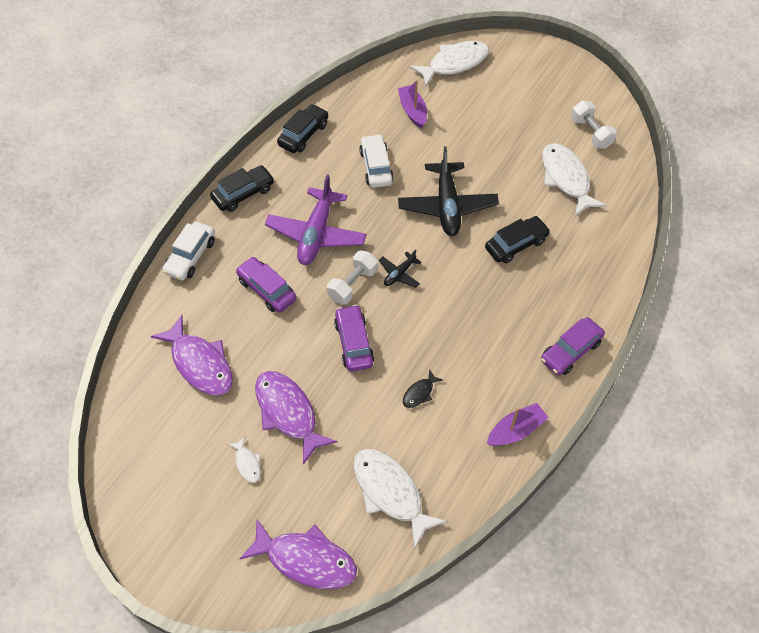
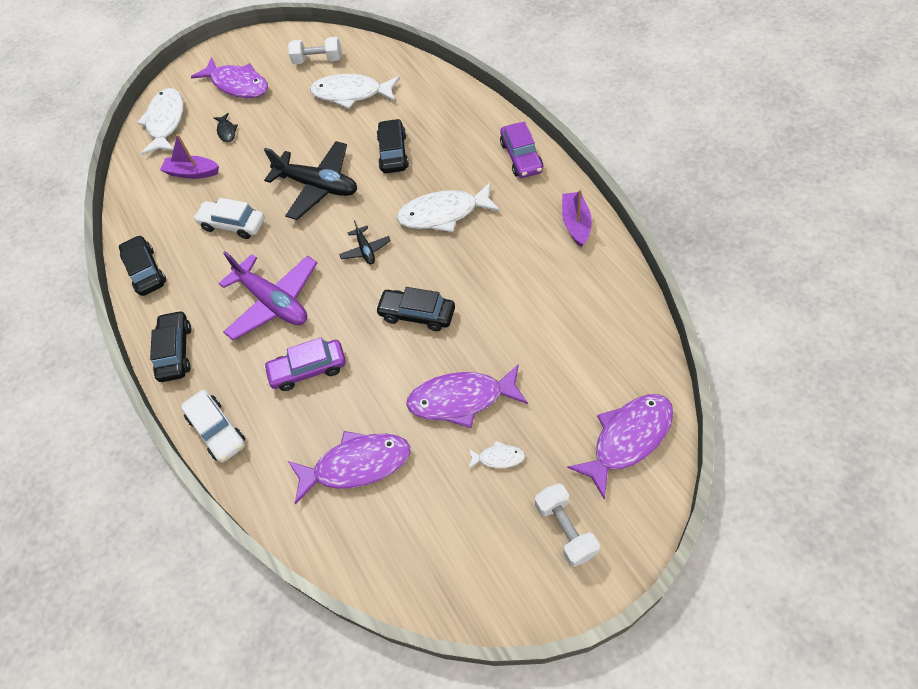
camera: 55 degrees left, 0 degrees up
(353, 284) = (352, 292): white dumbbell -> white dumbbell (565, 529)
(354, 343) = (417, 314): purple car -> black car
(390, 492) = (590, 341): white fish -> white fish (443, 214)
(419, 393) = (501, 281): black fish -> black fish (227, 131)
(525, 90) = (238, 85): none -> purple fish

